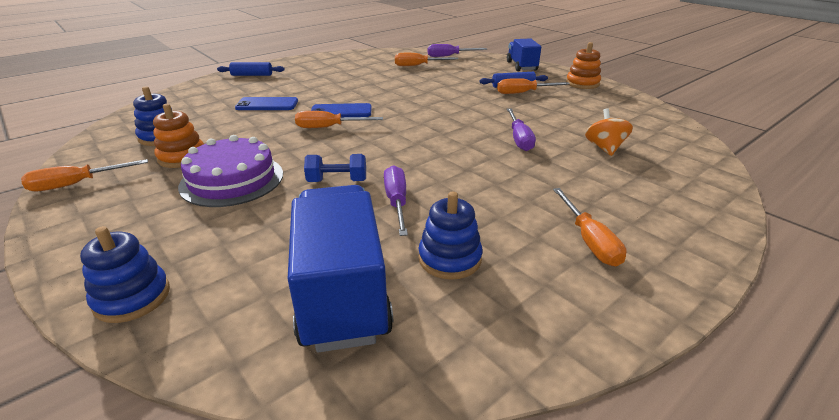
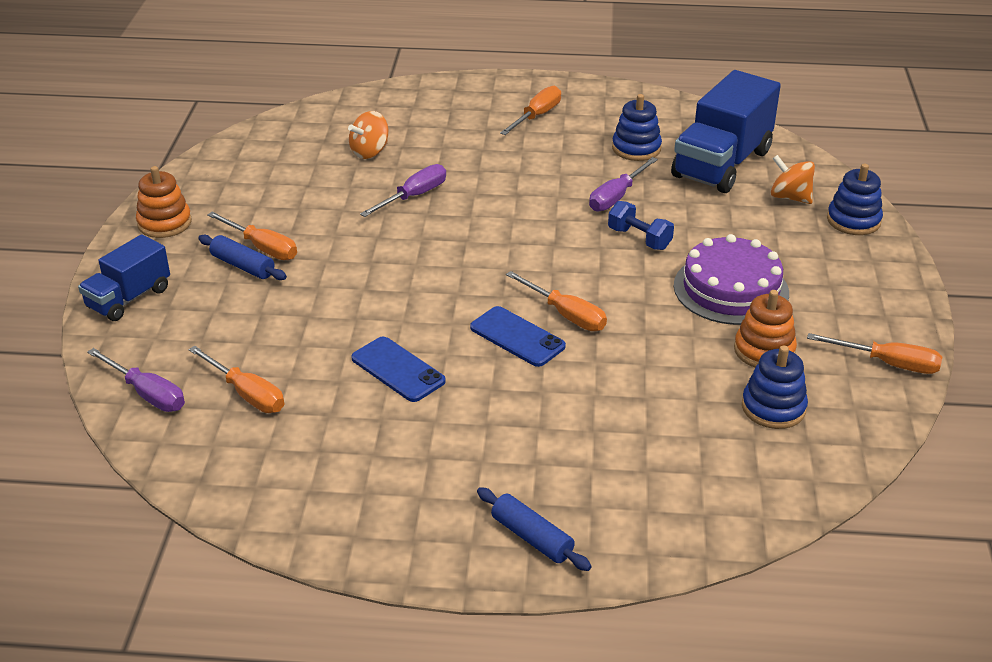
camera: 135 degrees left, 5 degrees up
(228, 289) = (790, 197): none -> orange spinning top
(267, 104) = (591, 411): blue phone -> blue phone (398, 370)

